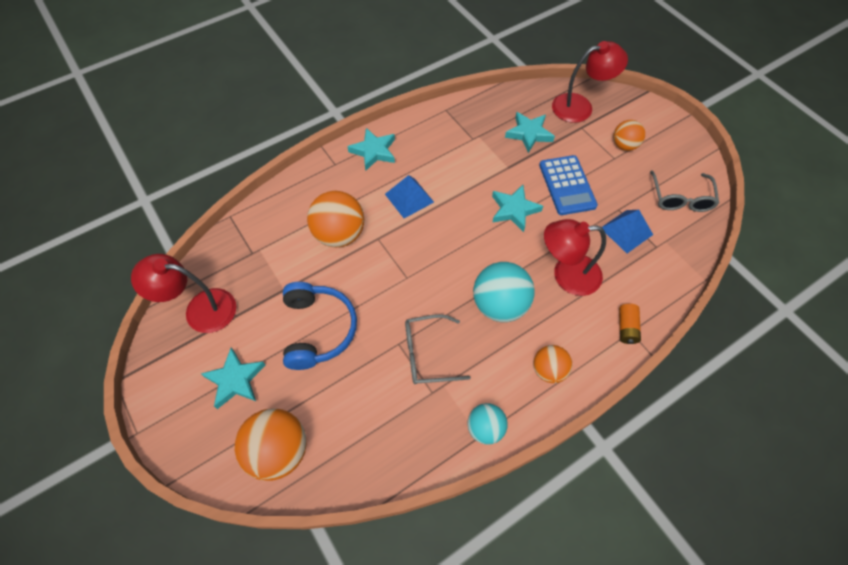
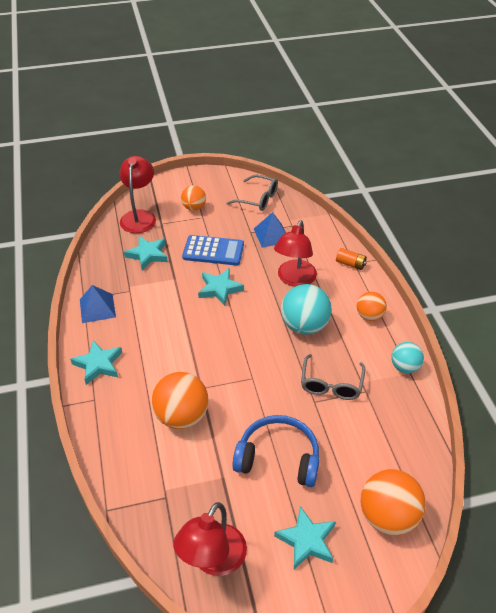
camera: 70 degrees left, 15 degrees down
(409, 198) = (169, 353): blue pyramid -> blue pyramid (97, 308)

